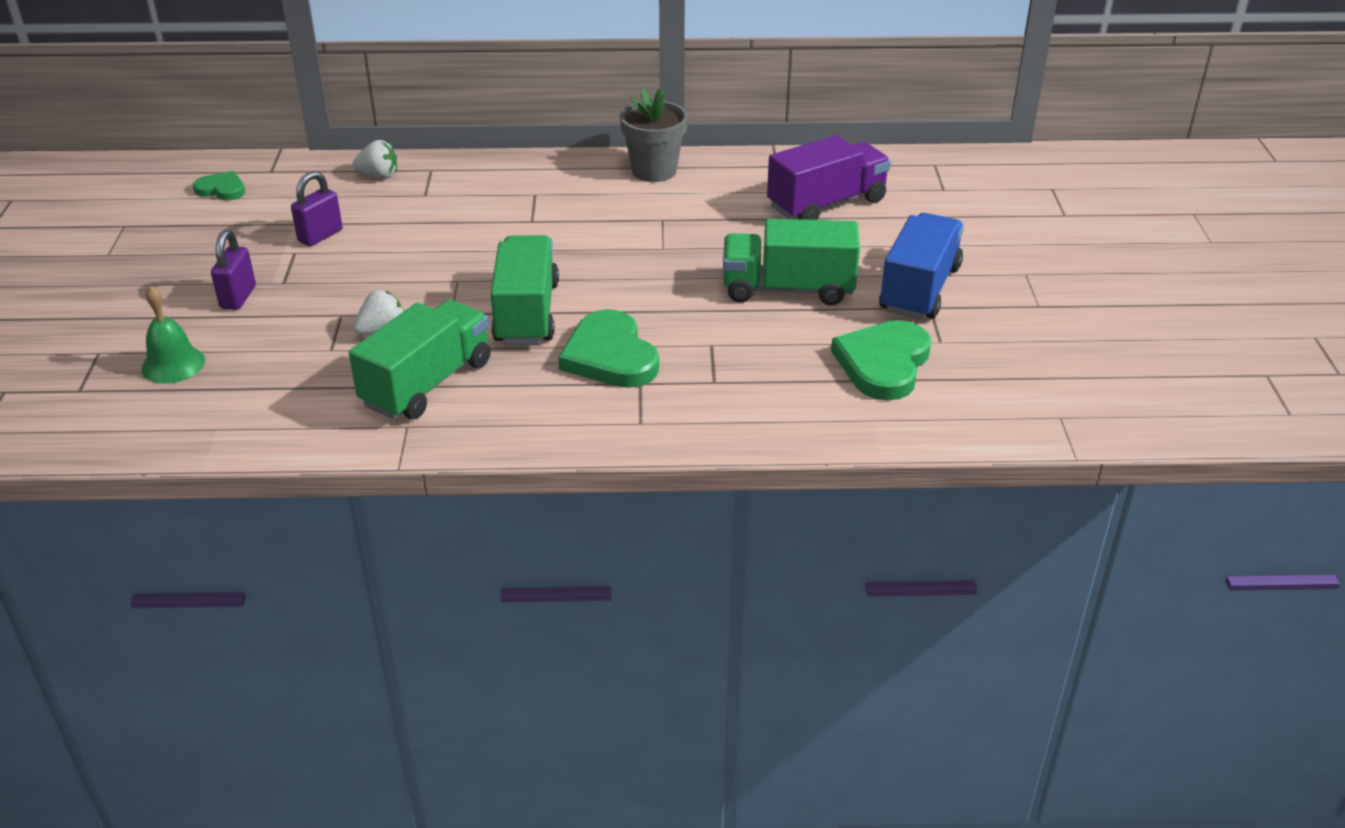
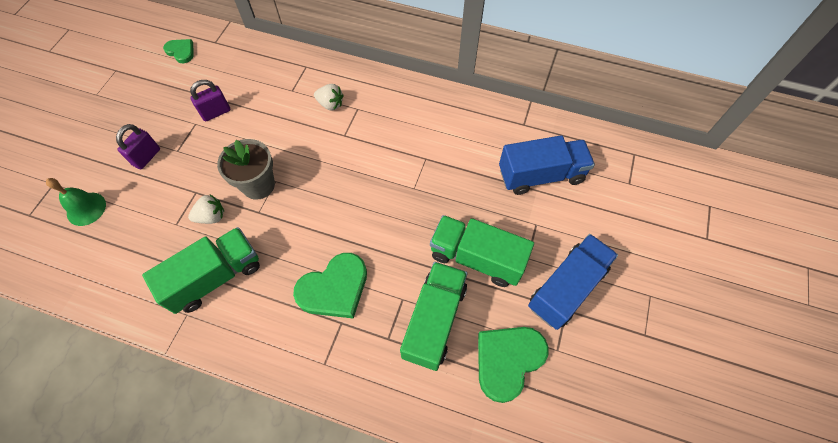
camera: 20 degrees right, 25 degrees up
(379, 175) = (273, 64): white strawberry -> white strawberry (330, 104)
(526, 313) = (302, 227): green truck -> green truck (434, 321)
(610, 356) = (334, 288): green heart -> green heart turned 120 degrees counterclockwise
(654, 171) = (441, 107): grey flower pot -> grey flower pot (258, 185)
(826, 204) = (541, 175): purple truck -> blue truck

